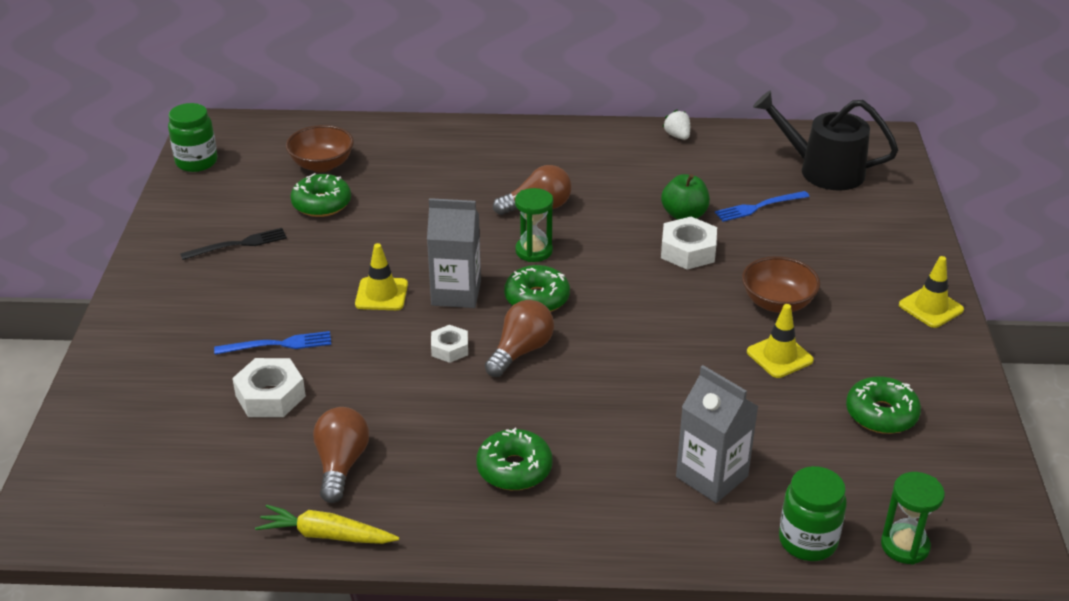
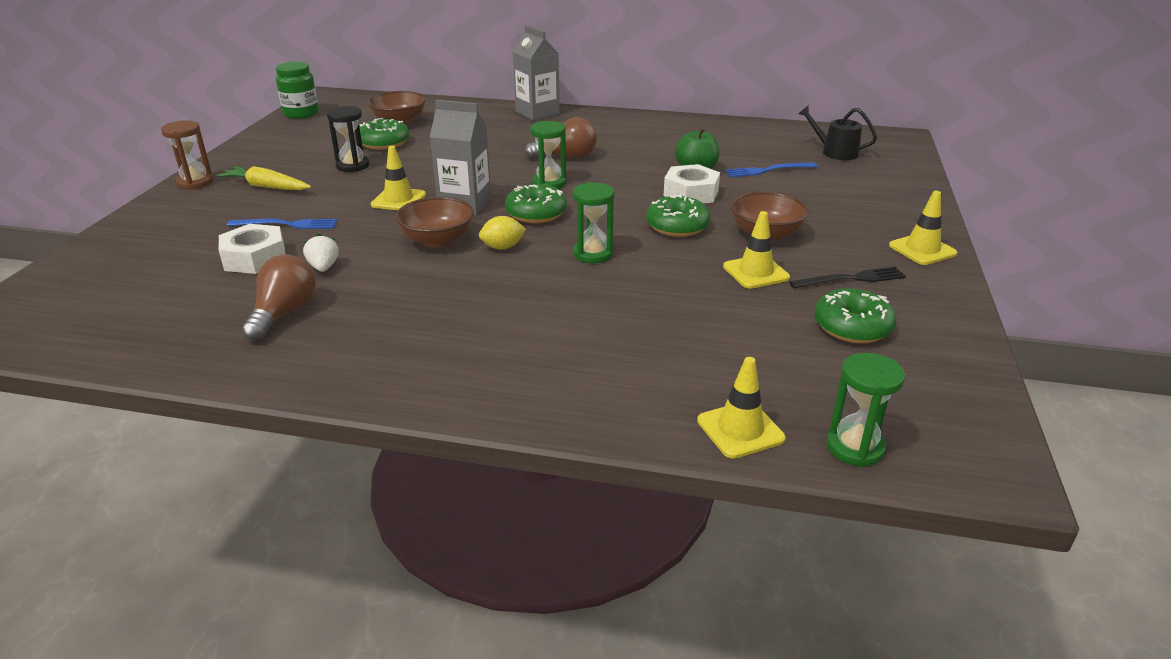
camera: 10 degrees right, 5 degrees down
(138, 292) = (195, 182): none -> brown hourglass
(238, 244) = (298, 161): black fork -> black fork (851, 279)
(304, 246) = (352, 166): none -> black hourglass
(326, 535) = (231, 367): yellow carrot -> yellow carrot (266, 187)
(449, 349) = (437, 240): white nut -> brown bowl
(514, 469) = (449, 333): green donut -> green donut (677, 226)
(521, 351) = (503, 247): brown light bulb -> yellow lemon
(615, 350) = (593, 254): none -> green hourglass
(677, 136) = (708, 124): white strawberry -> white strawberry (323, 267)
(712, 477) = (651, 360): grey carton -> grey carton (537, 113)
(807, 541) = (740, 430): green jar -> yellow traffic cone
(823, 170) = (835, 152): black watering can -> black watering can, size x0.60

